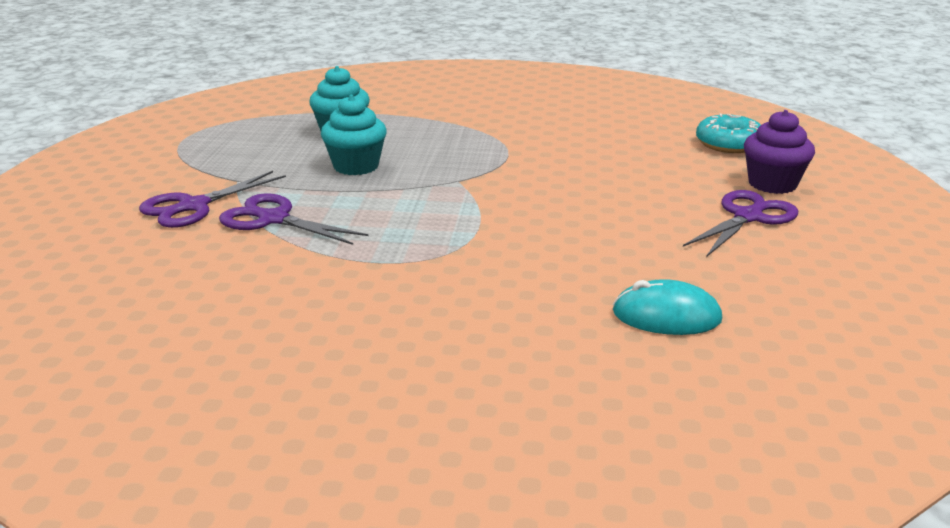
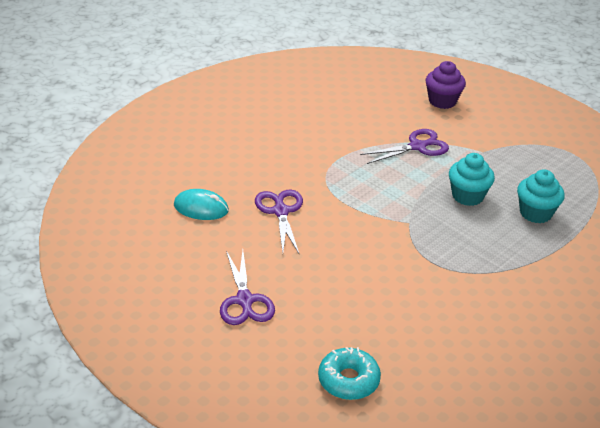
camera: 125 degrees right, 10 degrees up
(193, 206) = (458, 130): purple scissors -> purple scissors (281, 211)
(666, 315) = (201, 208): turquoise mouse -> turquoise mouse turned 60 degrees clockwise
(772, 184) = (269, 347): purple cupcake -> purple cupcake (442, 101)

